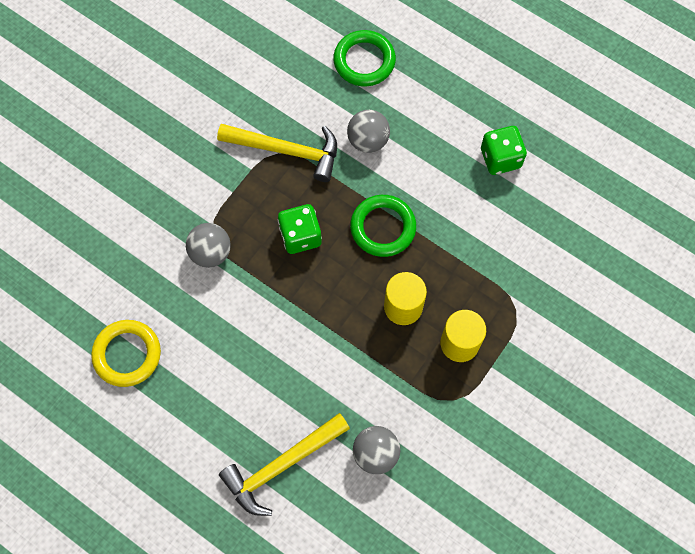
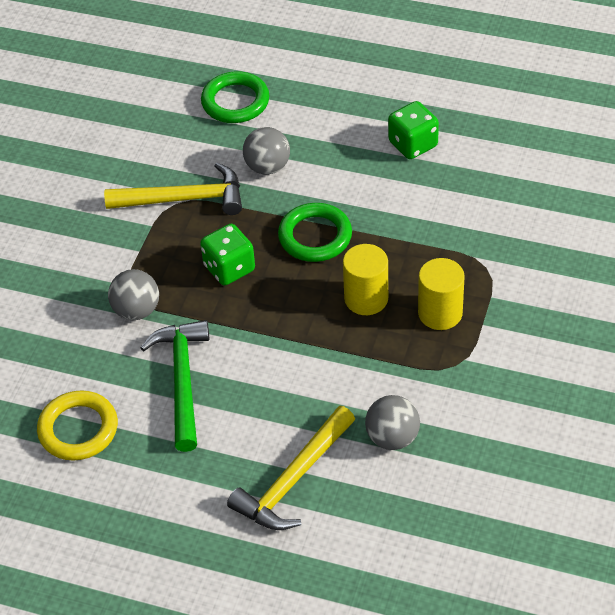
camera: 15 degrees left, 20 degrees down
(225, 336) = (182, 381): none -> green hammer

